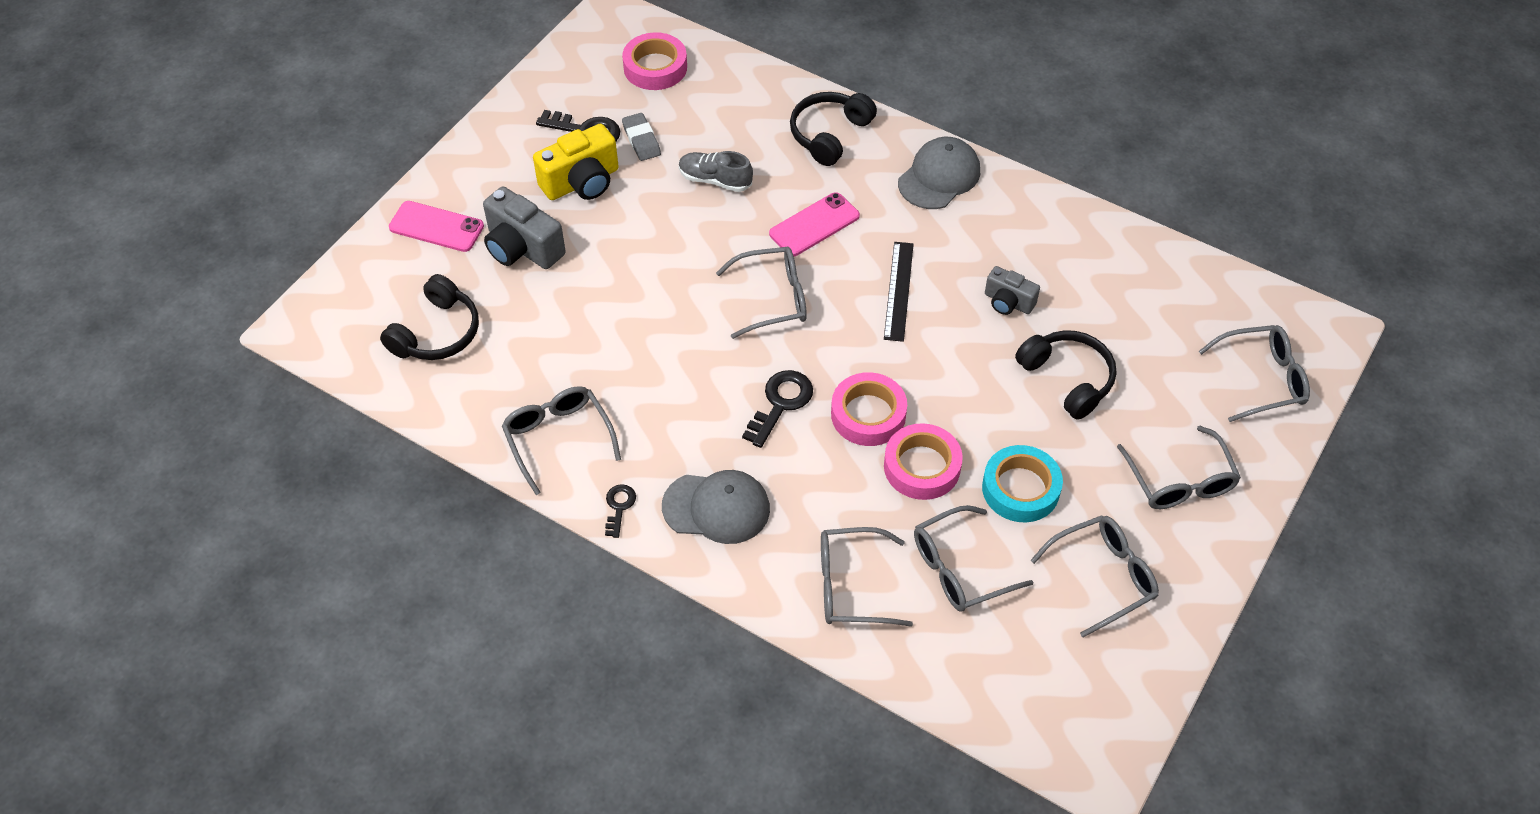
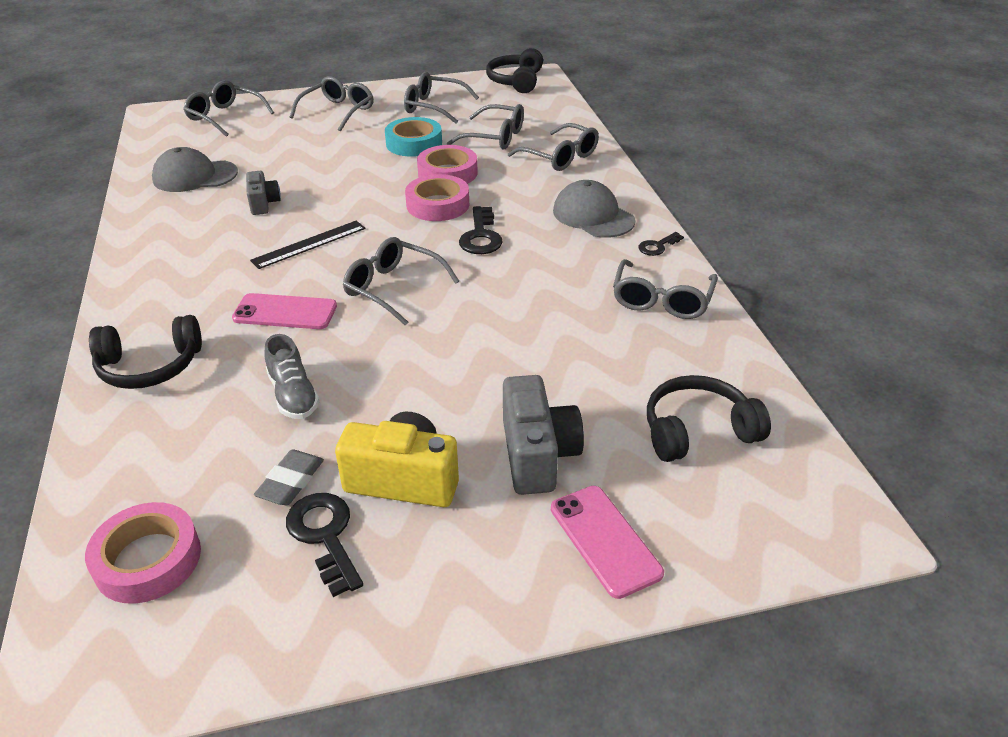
camera: 135 degrees left, 15 degrees down
(780, 403) = (481, 236): black key -> black key turned 75 degrees counterclockwise
(939, 176) = (151, 285): grey cap -> grey cap (195, 176)
(1068, 379) = (306, 162): black headphones -> black headphones (516, 81)

